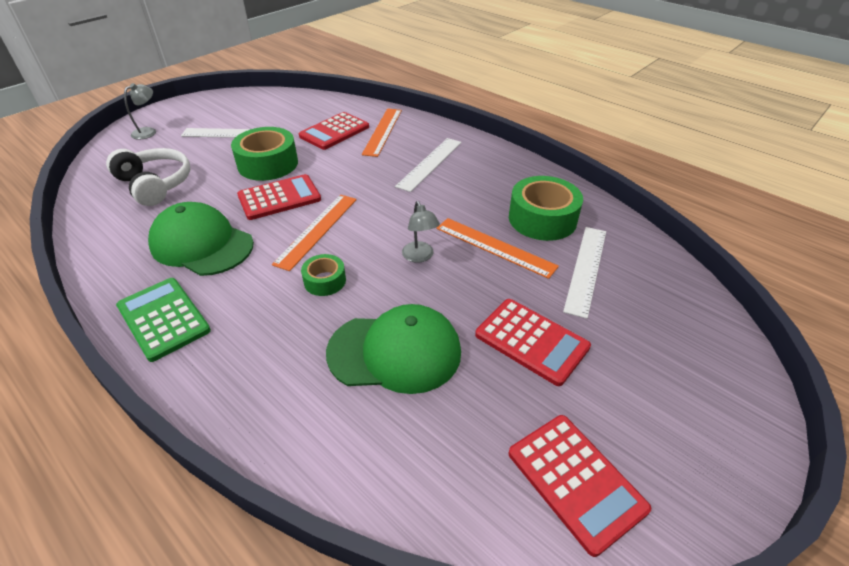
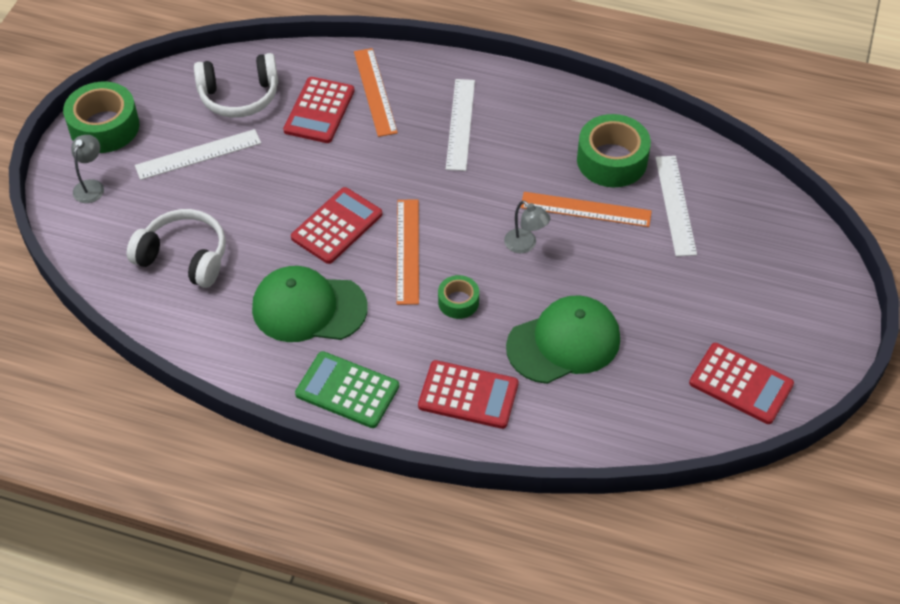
camera: 25 degrees left, 10 degrees up
(268, 164) = (284, 185): green tape -> green tape (104, 127)
(290, 112) = (239, 96): none -> white headphones
(531, 341) = (663, 292): red calculator -> red calculator (468, 395)

